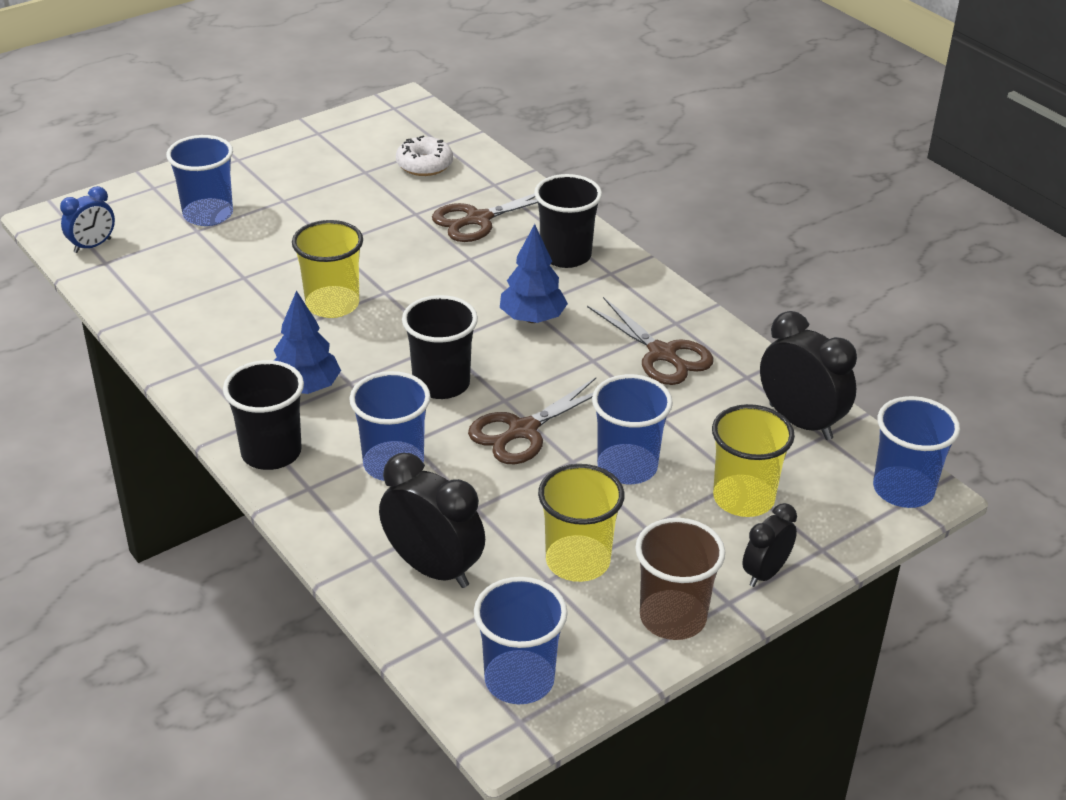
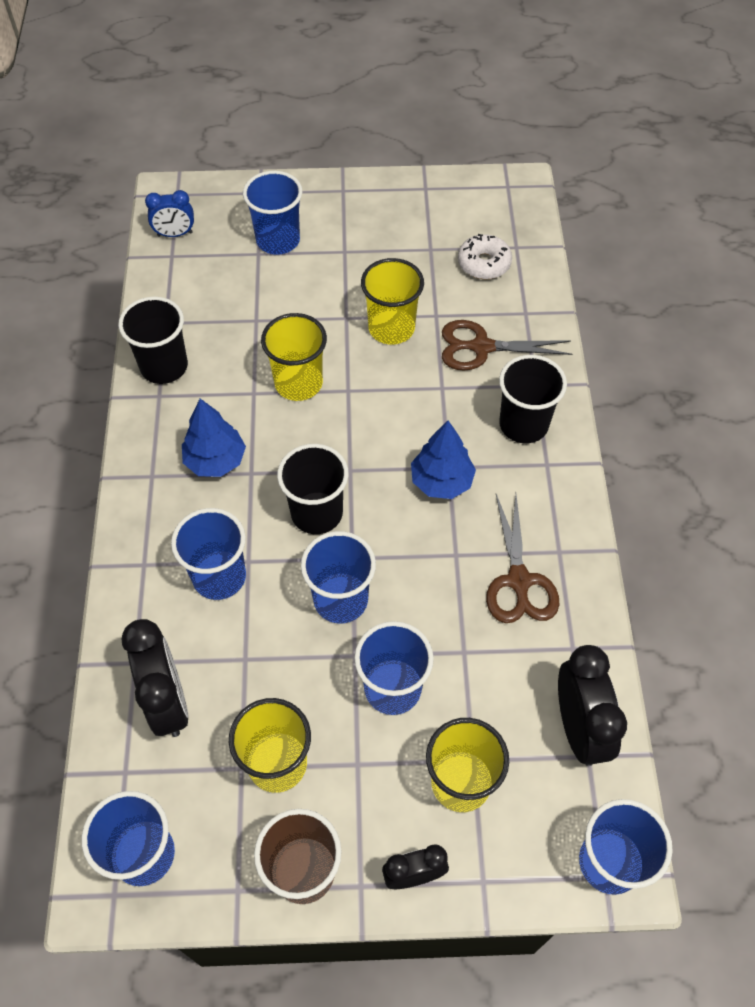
camera: 35 degrees right, 20 degrees up
(271, 452) = (144, 513): black cup -> black cup (164, 366)
(383, 236) = (391, 328): none -> yellow cup
(522, 431) = (340, 600): brown scissors -> blue cup

